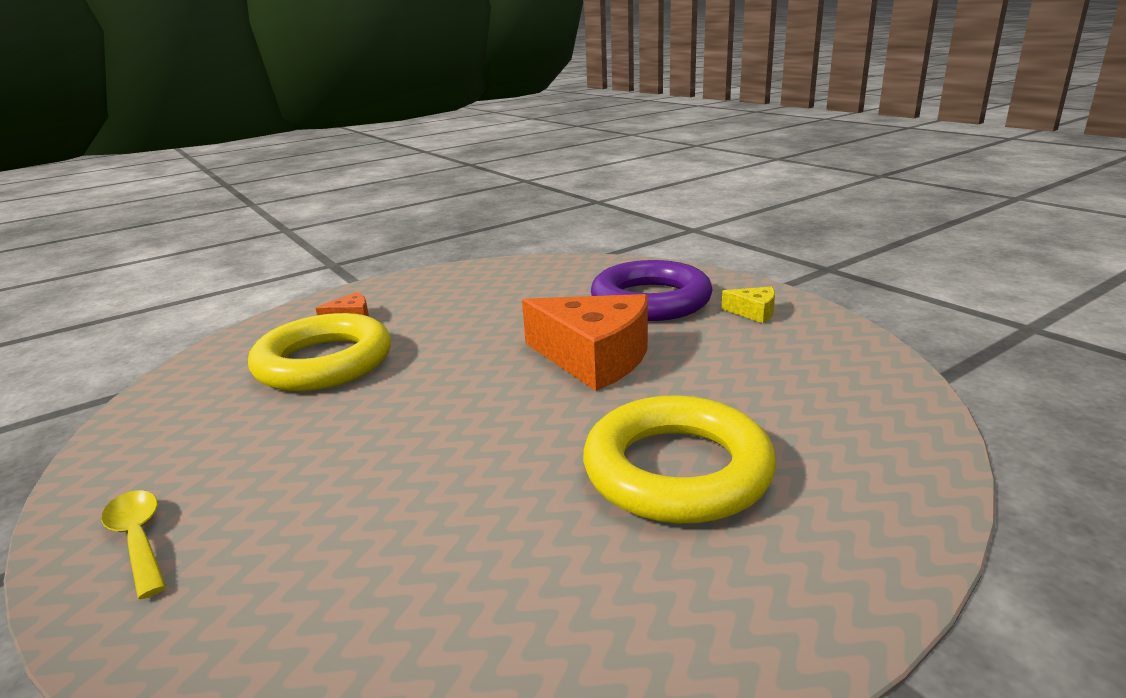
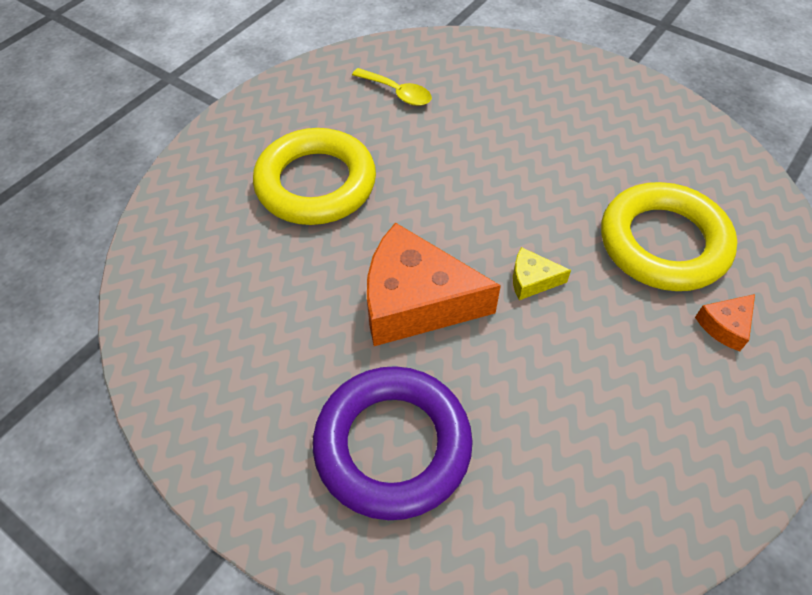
camera: 160 degrees right, 30 degrees up
(139, 540) = (589, 83): yellow spoon -> yellow spoon (397, 93)
(754, 312) = (262, 435): yellow cheese -> yellow cheese (532, 280)

